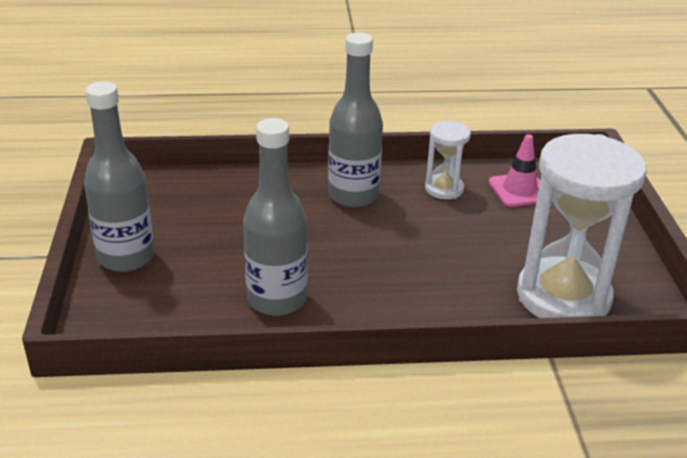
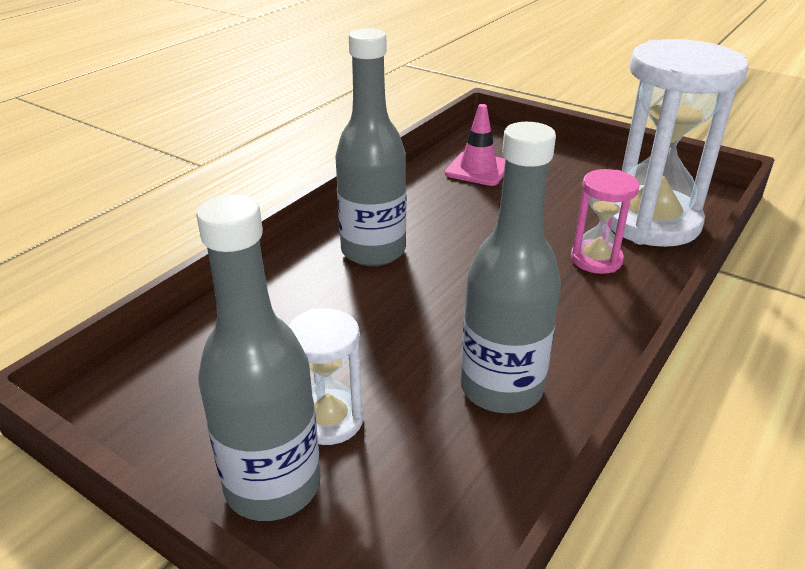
camera: 50 degrees left, 0 degrees up
(444, 189) = (429, 200): white hourglass -> white hourglass (329, 420)
(469, 288) = (596, 259): none -> pink hourglass

